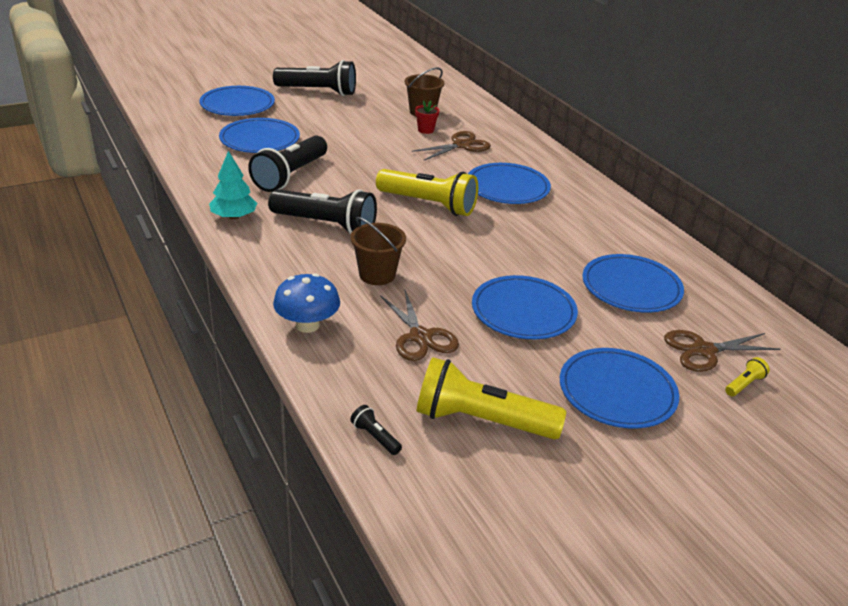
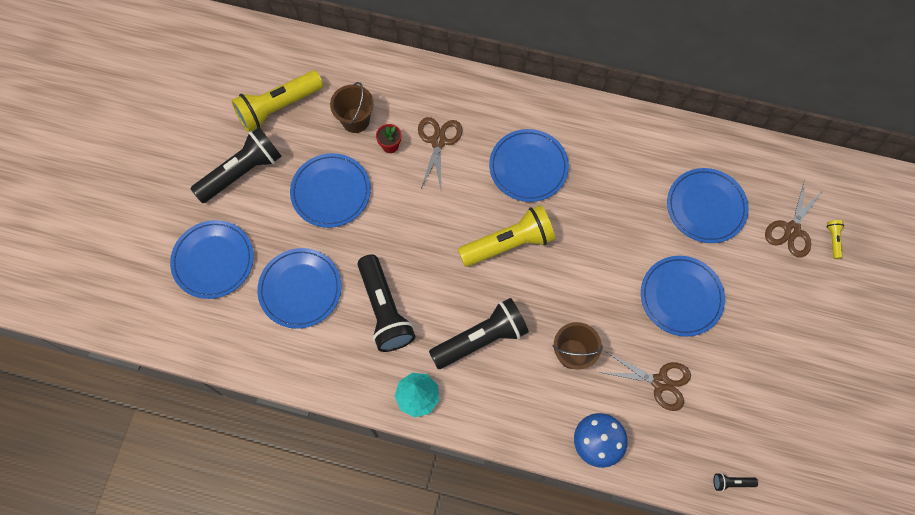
camera: 45 degrees left, 35 degrees up
(481, 421) = (759, 412): yellow flashlight -> yellow flashlight (278, 107)
(617, 392) = (790, 315): blue plate -> blue plate (331, 192)

